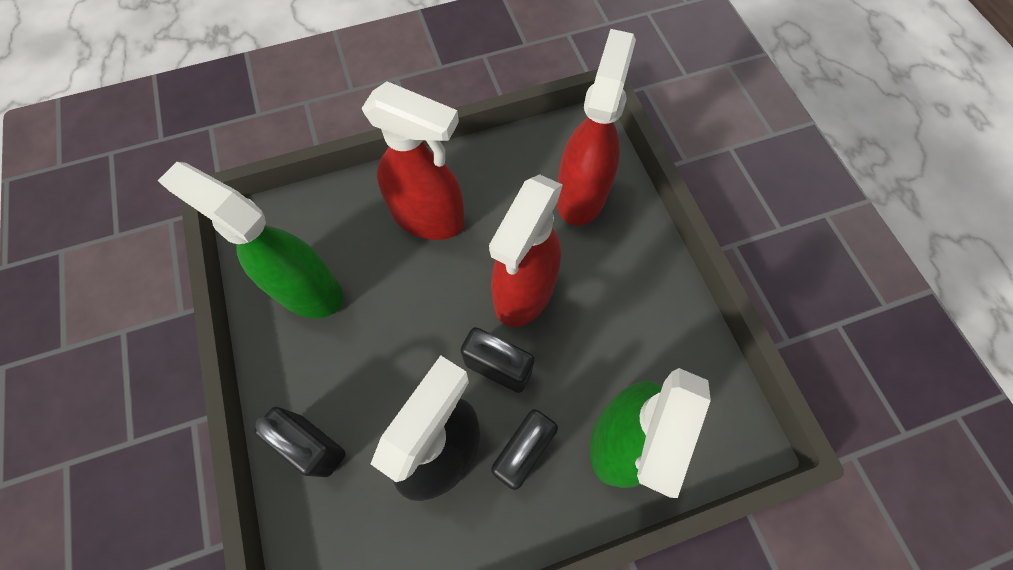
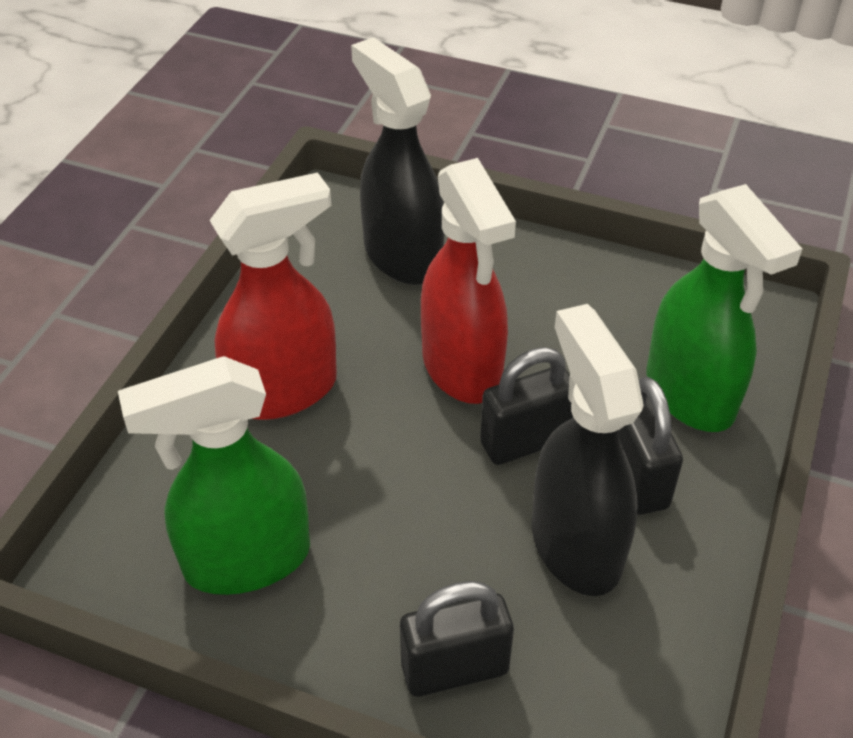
camera: 50 degrees left, 20 degrees down
(581, 194) = (402, 256): red spray bottle -> black spray bottle

